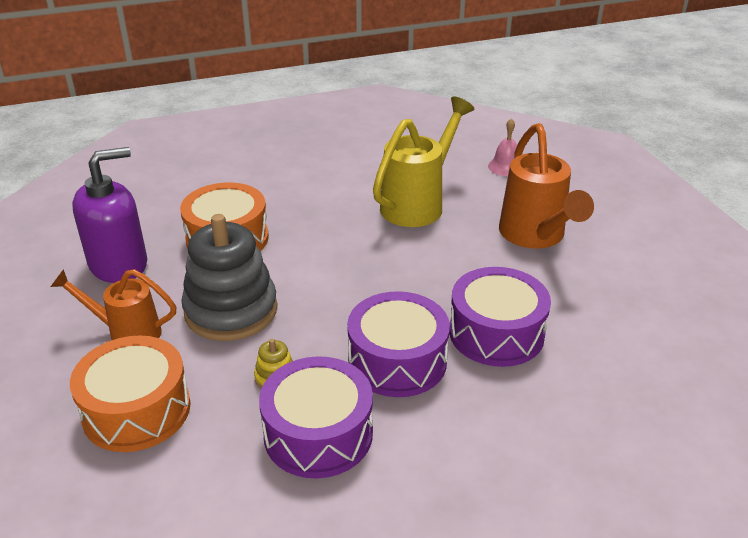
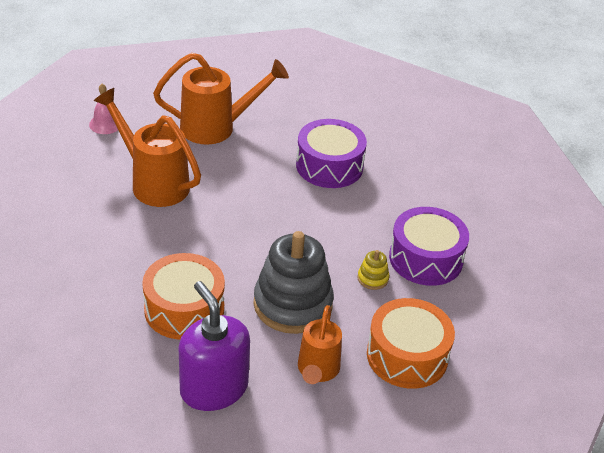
camera: 90 degrees left, 5 degrees up
(397, 360) = (356, 216): purple drum -> none
(418, 203) = (153, 182): yellow watering can -> orange watering can

